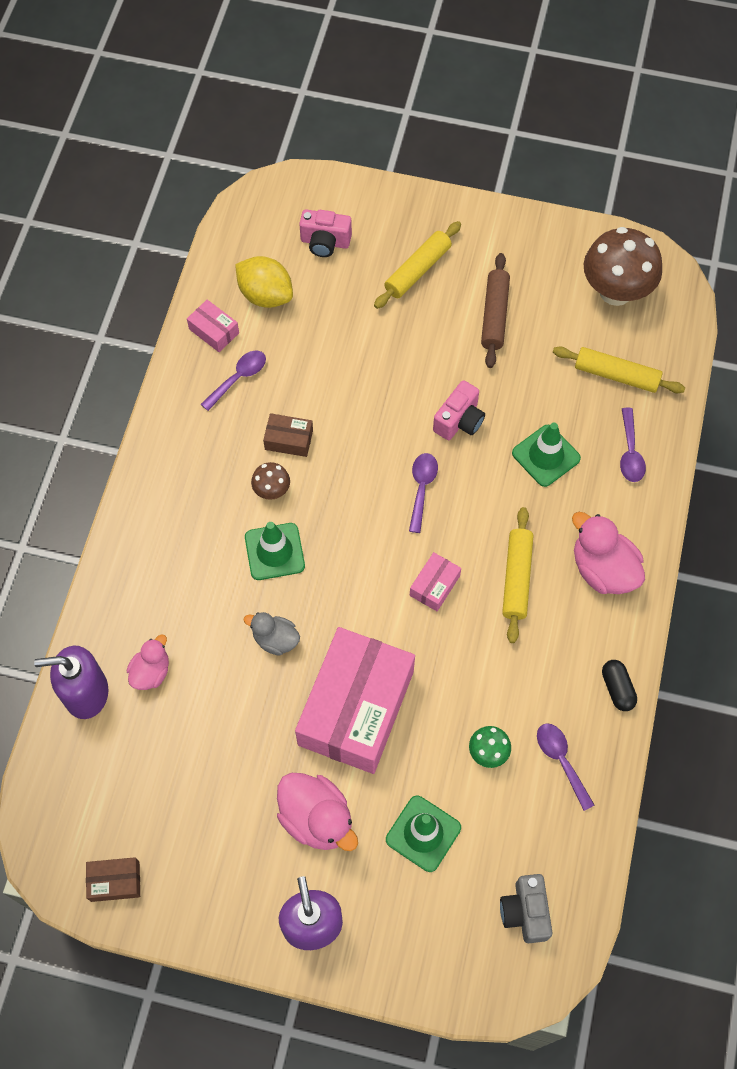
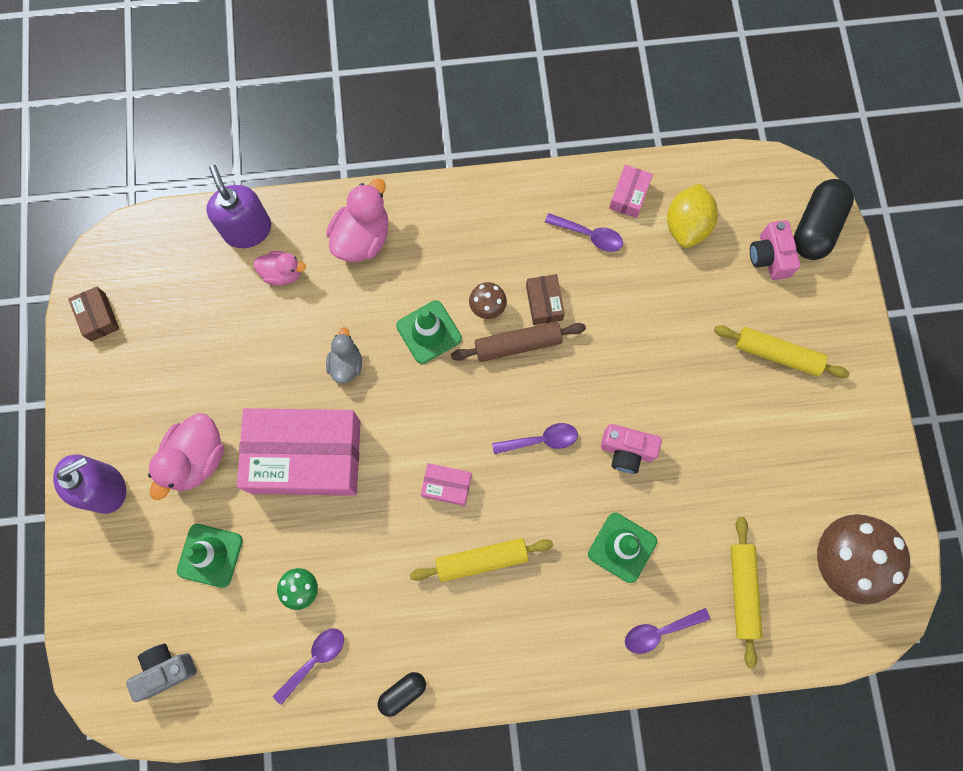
camera: 70 degrees right, 10 degrees up
(313, 197) = (816, 227): none -> black capsule
(494, 315) = (759, 446): brown rolling pin -> brown rolling pin (518, 344)
(603, 569) = (521, 641): pink duck -> pink duck (362, 238)

